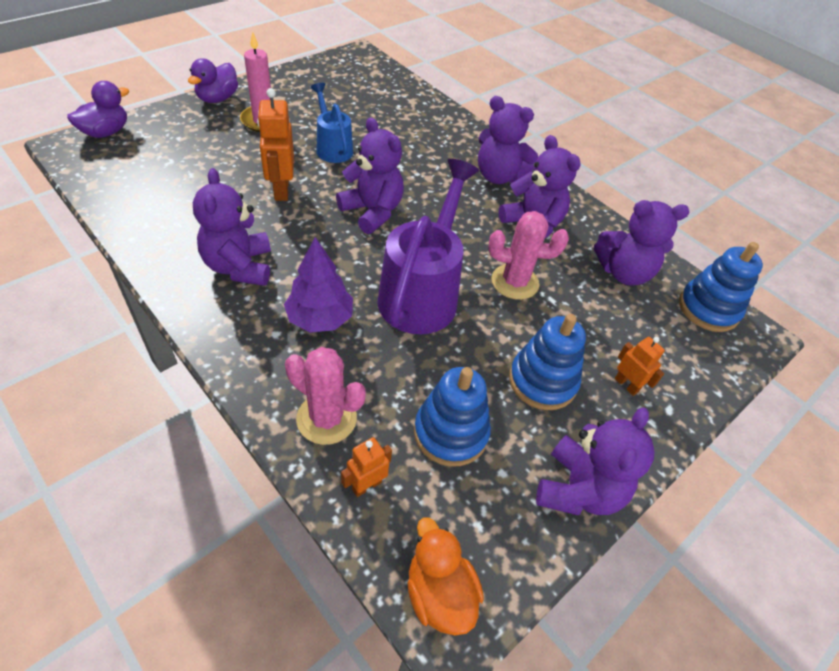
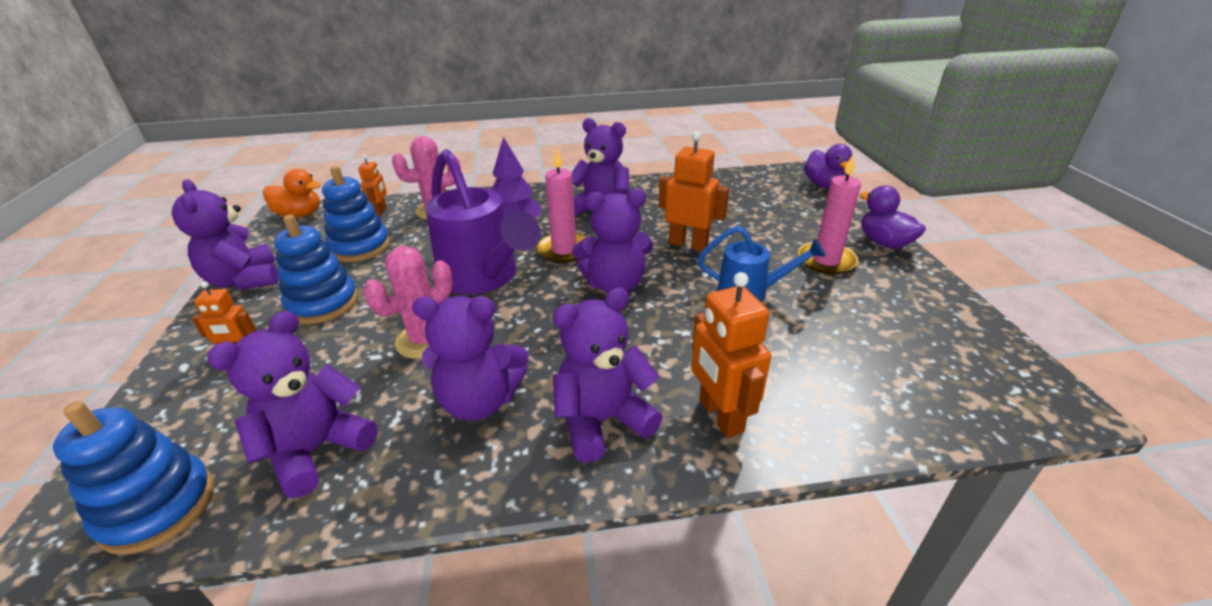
camera: 130 degrees right, 15 degrees down
(341, 261) = (564, 250): none -> pink candle
(457, 140) = (720, 416): none -> orange robot

